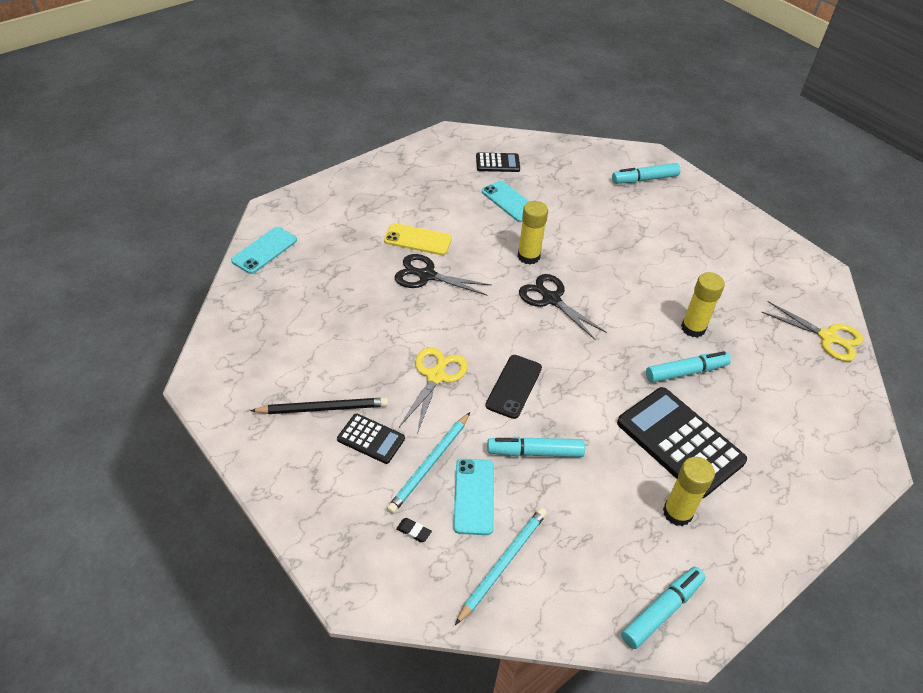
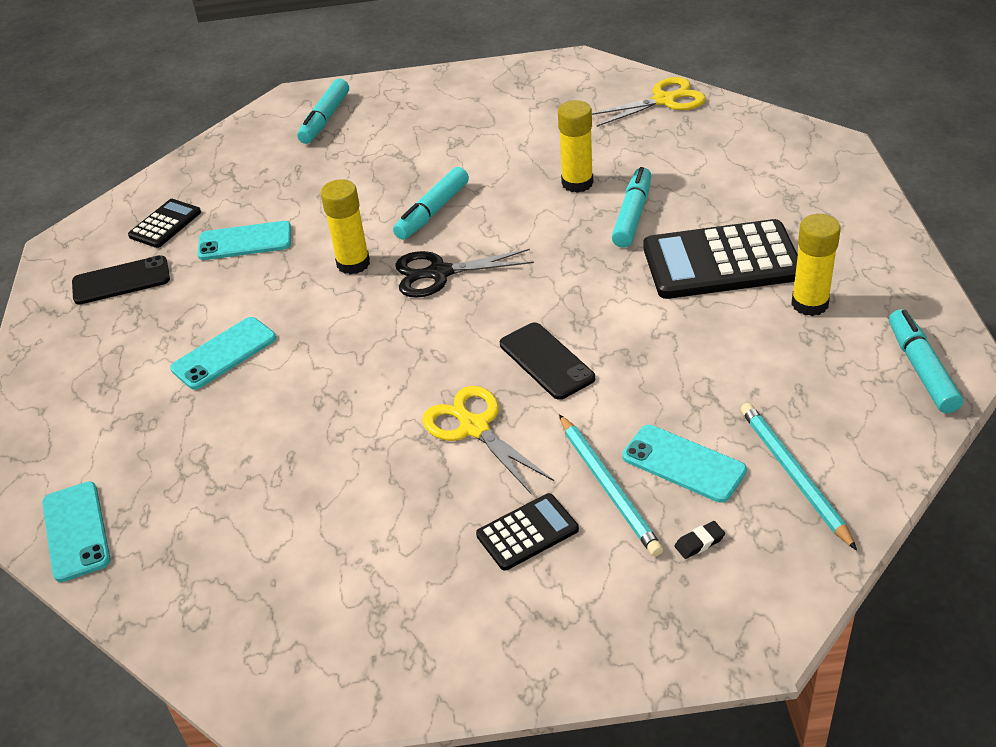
camera: 50 degrees left, 5 degrees down
(323, 408) = (437, 566): black pencil -> none
(418, 240) = (224, 353): yellow phone -> turquoise phone
(427, 276) = (297, 370): black scissors -> none
(441, 171) = (121, 281): none -> black phone
(535, 452) = (656, 383): turquoise marker -> turquoise marker (432, 211)

